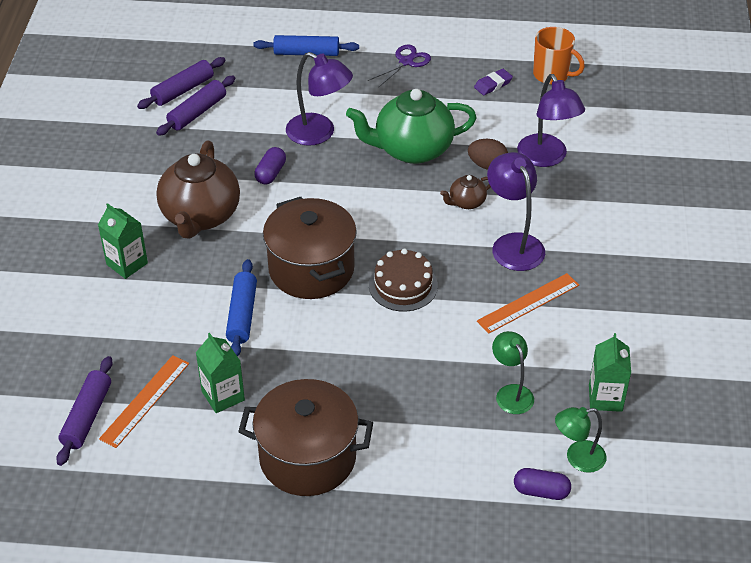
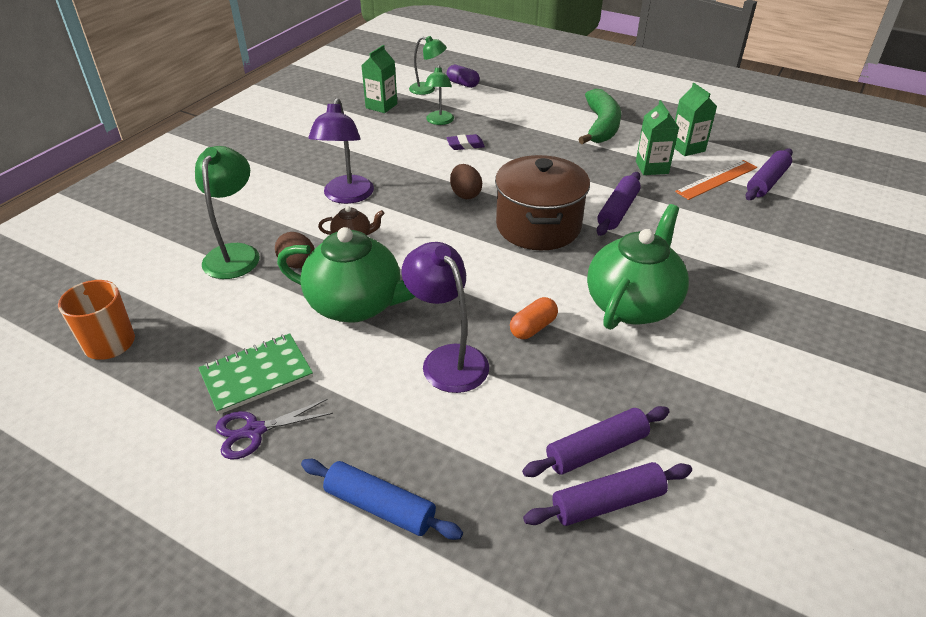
camera: 155 degrees left, 5 degrees down
(127, 264) = (724, 280): green carton -> green carton (687, 148)
(200, 216) = (632, 304): brown teapot -> green teapot
(242, 315) = (617, 211): blue rolling pin -> purple rolling pin
(271, 173) = (533, 327): purple capsule -> orange capsule
(307, 458) = (601, 126): brown pot -> green banana
(403, 285) = (465, 194): brown cake -> brown egg
(435, 87) = (256, 375): none -> green notebook
(493, 84) = (188, 354): purple eraser -> purple eraser (465, 145)
(528, 303) = (377, 159): orange ruler -> none
(546, 158) = (235, 253): purple lamp -> green lamp

